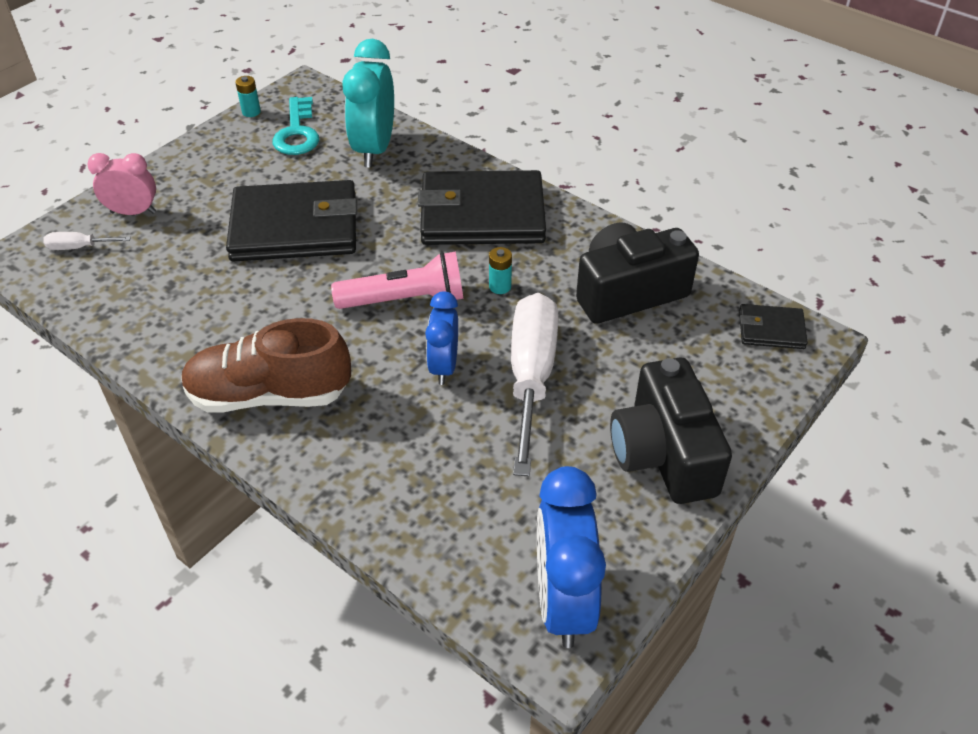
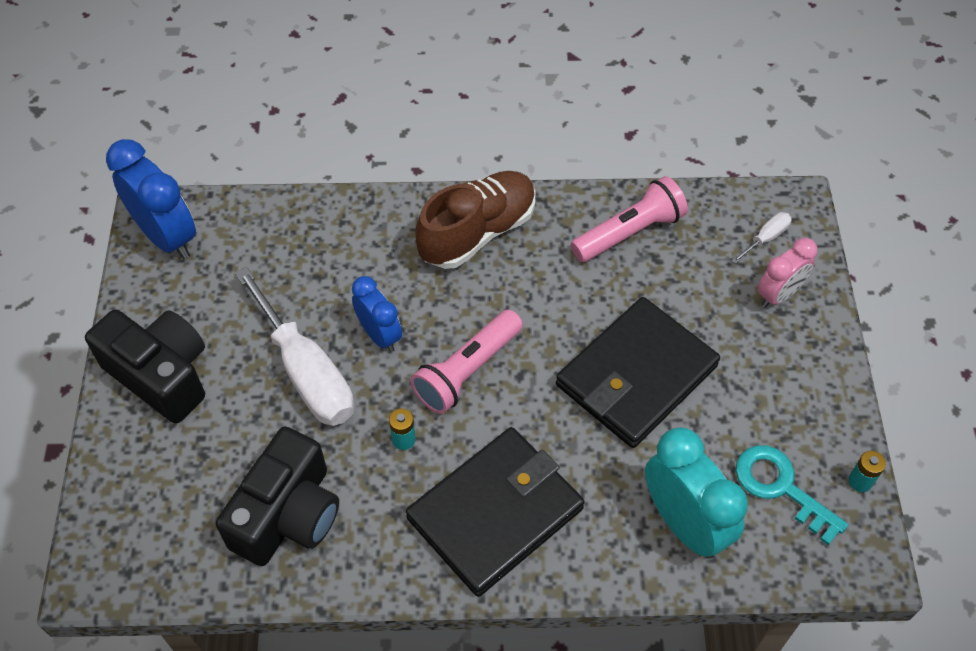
camera: 140 degrees right, 10 degrees up
(159, 314) = (629, 232): none -> pink flashlight
(771, 329) = (132, 562): black wallet -> none

